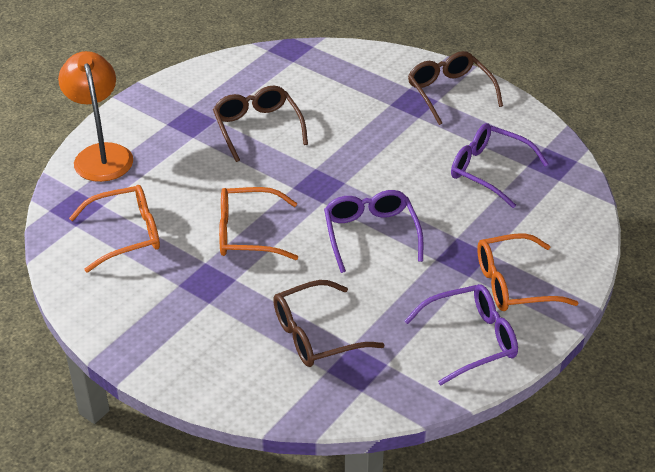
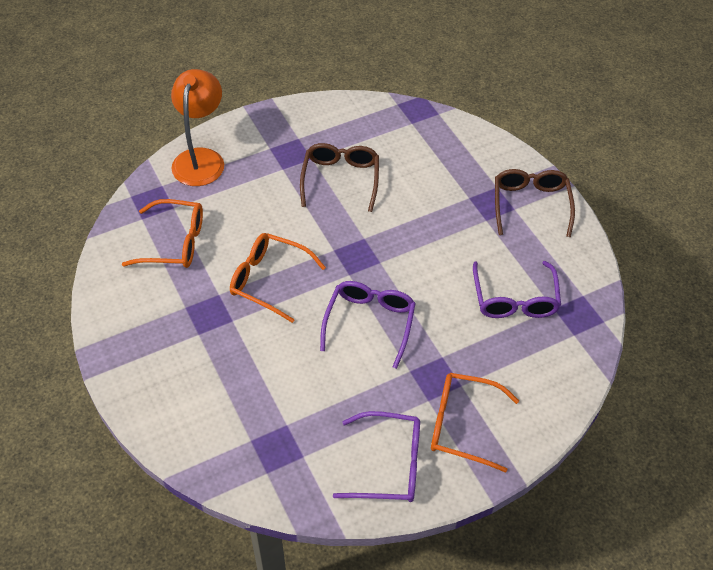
camera: 25 degrees right, 10 degrees up
(316, 335) = (263, 402): brown glasses -> none
(489, 170) = (514, 299): purple glasses -> purple glasses turned 150 degrees counterclockwise

